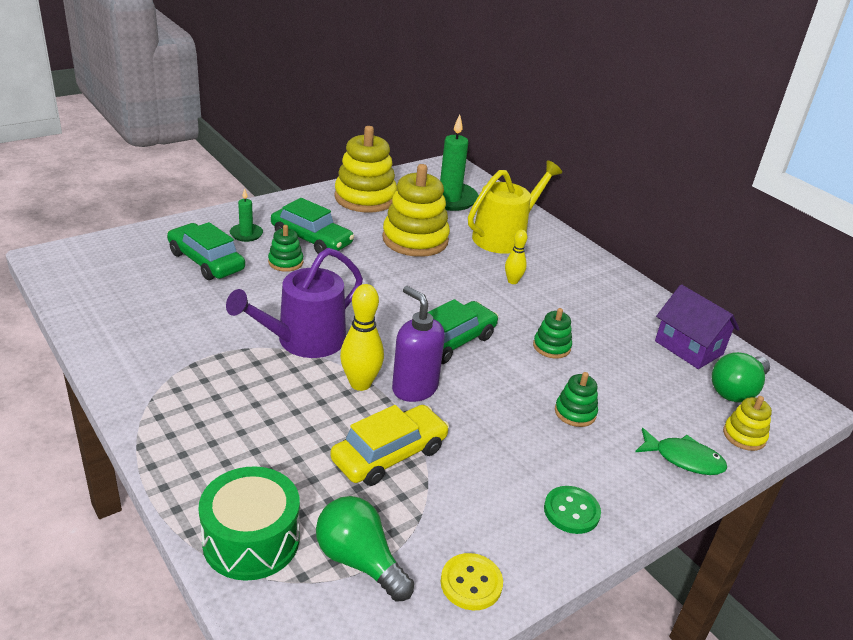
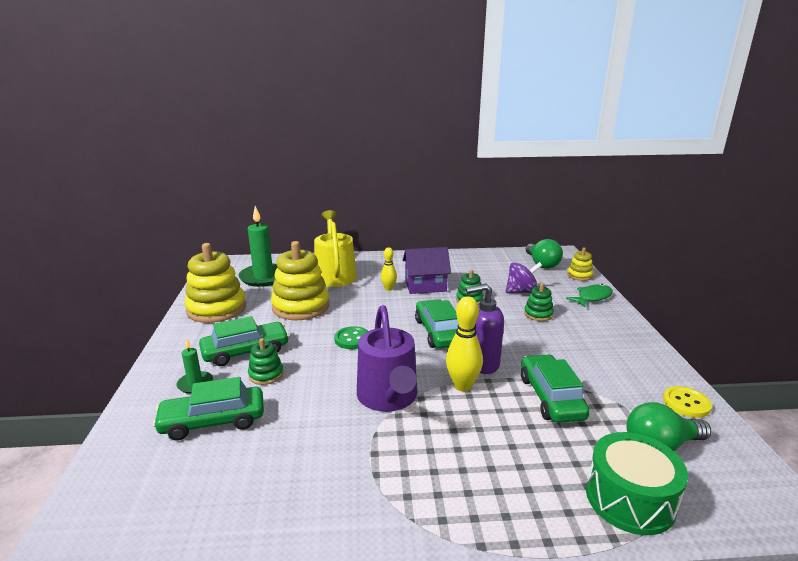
camera: 55 degrees left, 10 degrees down
(389, 454) = (551, 397): yellow car -> green car
(571, 511) = (627, 346): green button -> green button (352, 339)
(623, 386) = (521, 291): none -> purple spinning top
(688, 348) = (497, 262): purple house -> purple house (425, 286)

